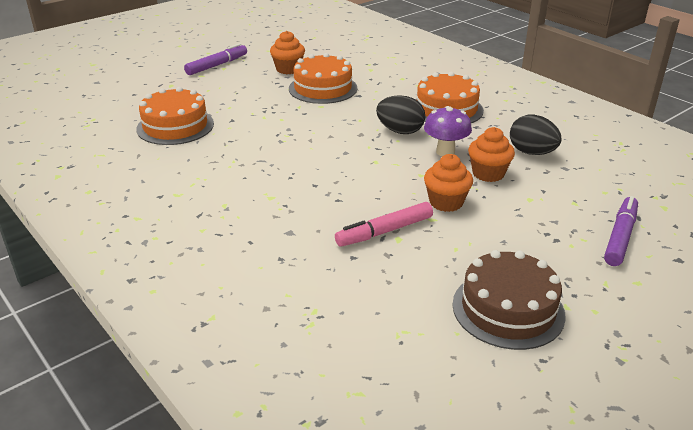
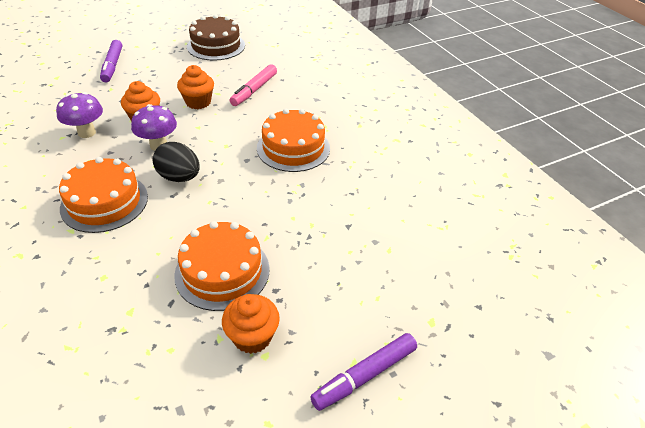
camera: 170 degrees left, 10 degrees up
(175, 126) = (411, 225): orange cake -> orange cake (293, 148)
(384, 231) = (254, 90): pink marker -> pink marker turned 135 degrees clockwise
(531, 152) = (87, 132): black egg -> purple mushroom
(620, 237) = (112, 66): purple marker -> purple marker turned 45 degrees counterclockwise

